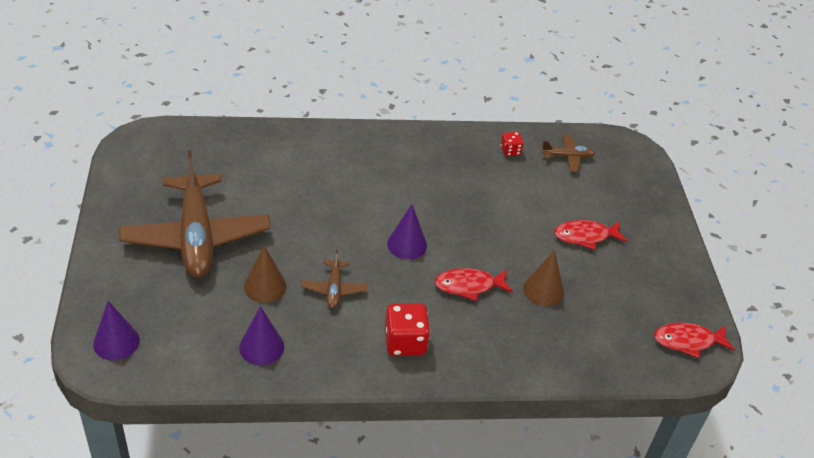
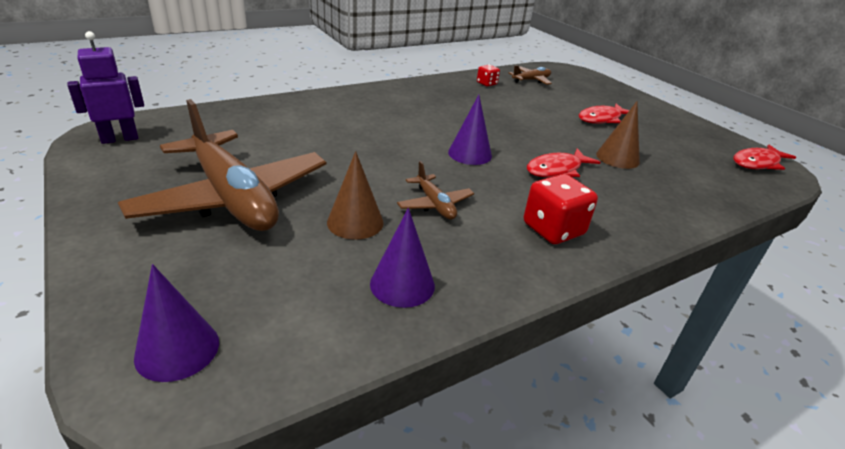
camera: 25 degrees left, 10 degrees down
(146, 149) = (120, 139): none -> purple robot

